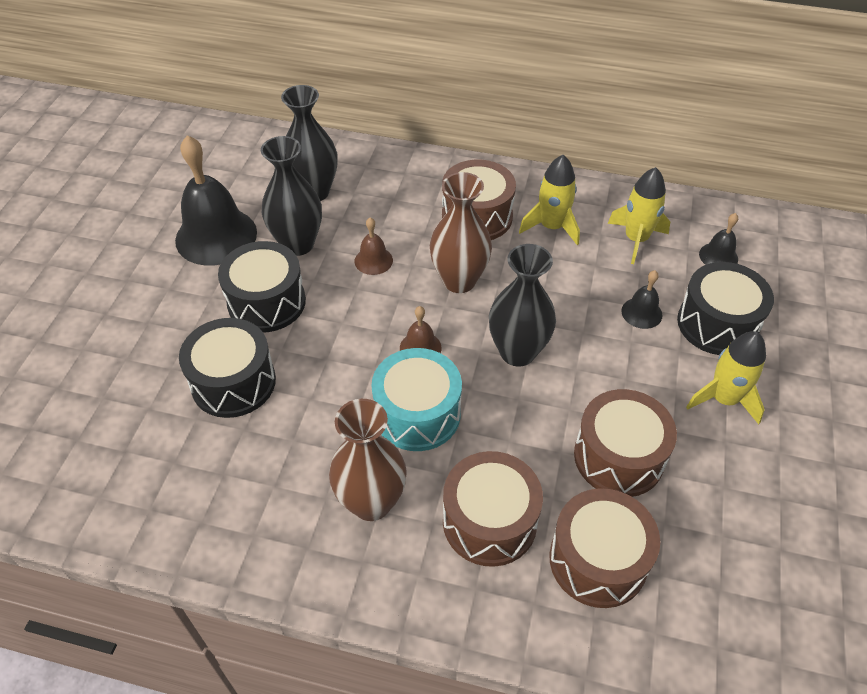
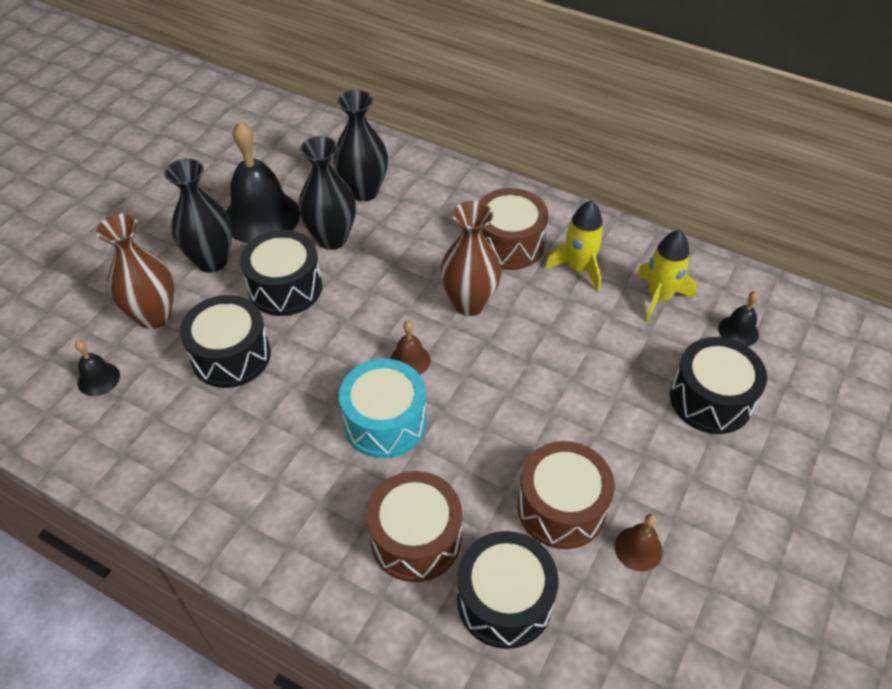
camera: 15 degrees right, 0 degrees up
(371, 502) = (314, 494): brown vase -> brown vase (154, 316)
(373, 260) = (396, 268): brown bell -> brown bell (638, 548)
(517, 352) = (500, 384): black vase -> black vase (212, 261)
(598, 560) = (504, 600): brown drum -> black drum
(641, 313) = (637, 372): black bell -> black bell (98, 379)
(723, 399) = (688, 475): yellow rocket -> none

